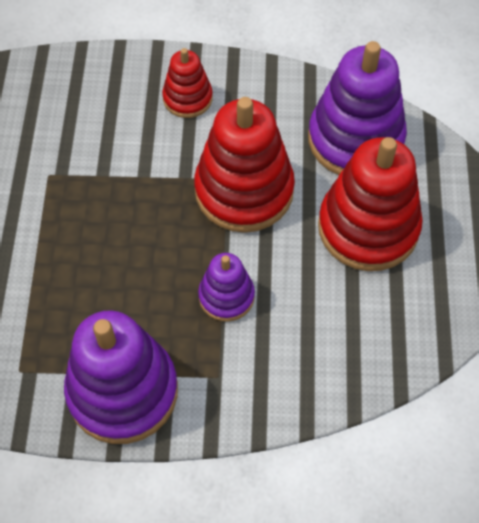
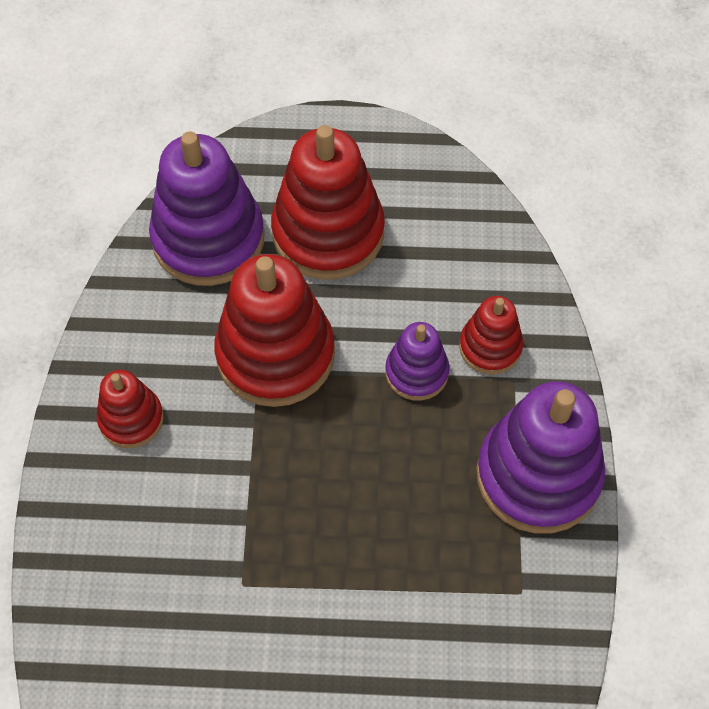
camera: 90 degrees left, 0 degrees up
(252, 358) = (490, 347): none -> red stacking toy

